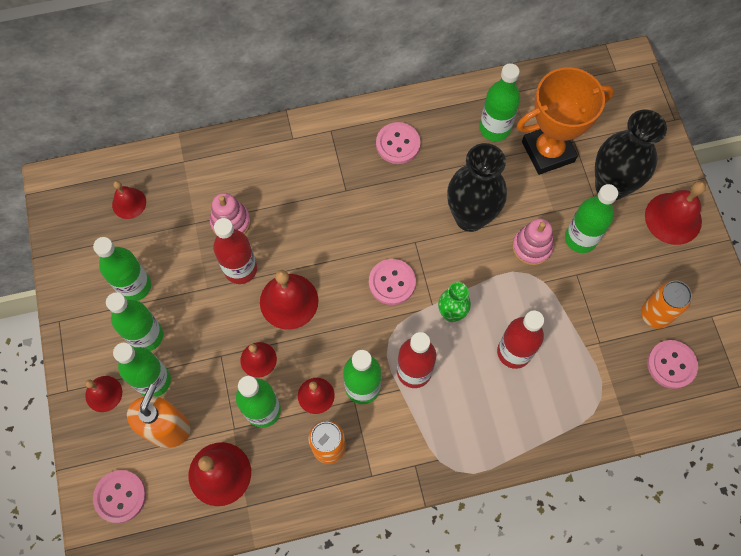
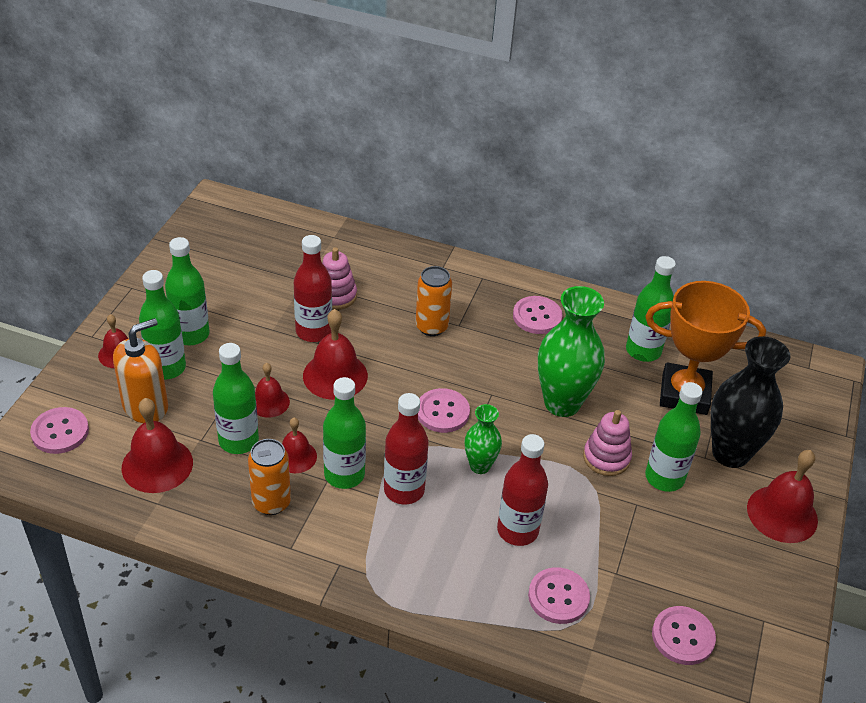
camera: 30 degrees right, 25 degrees down
(129, 203) = (262, 241): red bell -> none
(135, 286) = (214, 297): green bottle -> none
(470, 217) = (562, 403): black vase -> green vase
(576, 388) = (558, 597): none -> pink button
(655, 315) = (698, 583): orange can -> orange can (431, 327)

